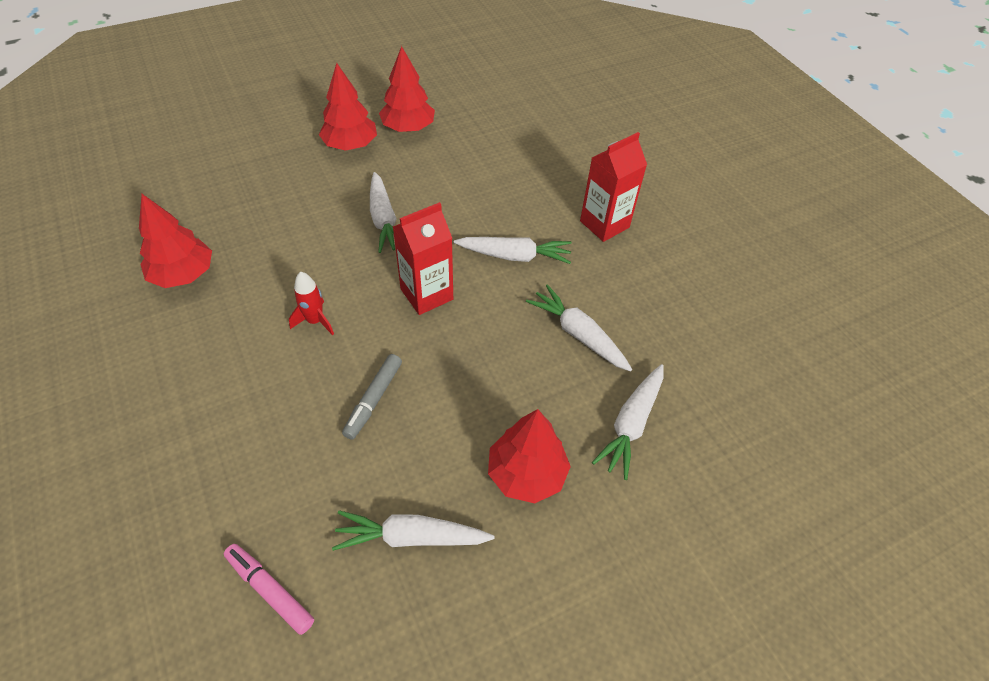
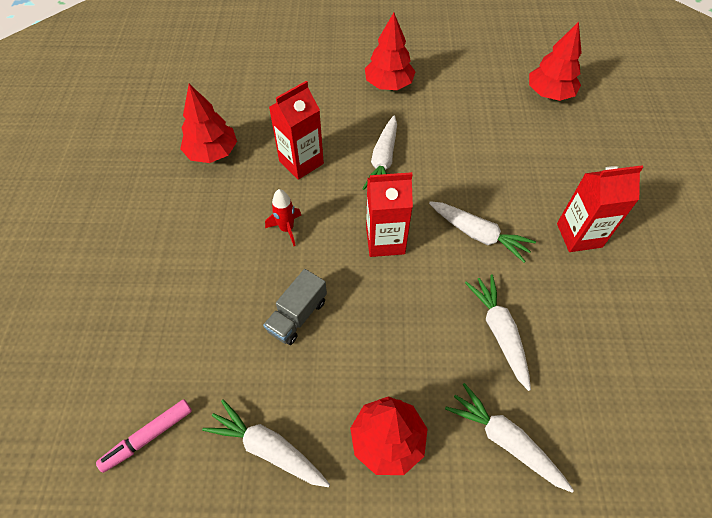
camera: 30 degrees right, 5 degrees up
(270, 590) = (148, 437): pink marker -> pink marker turned 105 degrees counterclockwise
(295, 250) = (301, 162): none -> red carton
(373, 399) = (297, 315): grey marker -> grey truck
(408, 128) = (444, 83): red tree -> red tree (549, 94)
(631, 424) = (505, 440): white carrot -> white carrot turned 75 degrees clockwise

